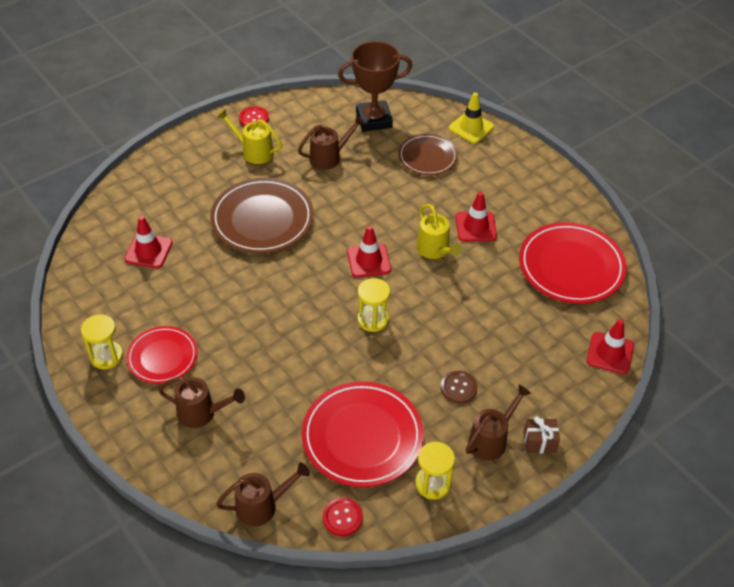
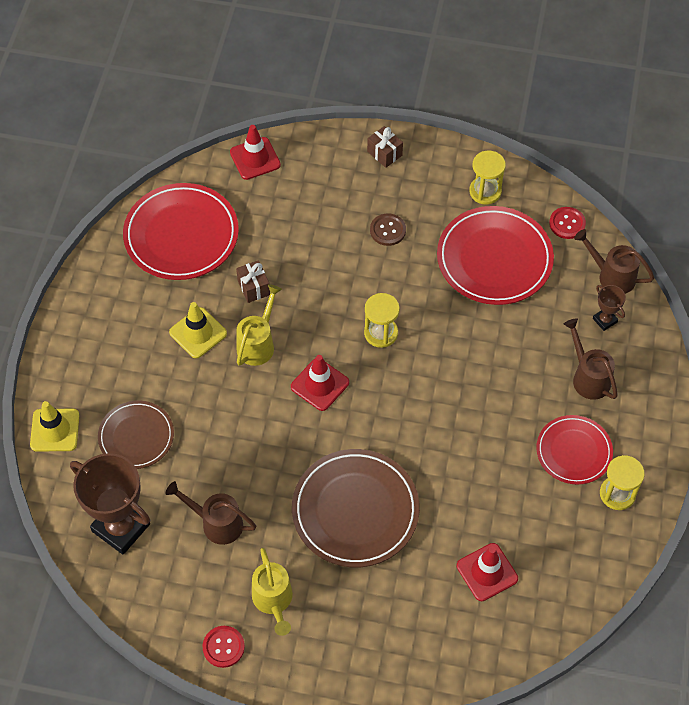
camera: 130 degrees left, 10 degrees up
(231, 465) = (604, 320): none -> brown trophy
(476, 227) = (198, 333): red traffic cone -> yellow traffic cone
(484, 277) = (253, 287): none -> brown gift
(491, 439) = (412, 182): brown watering can -> none

